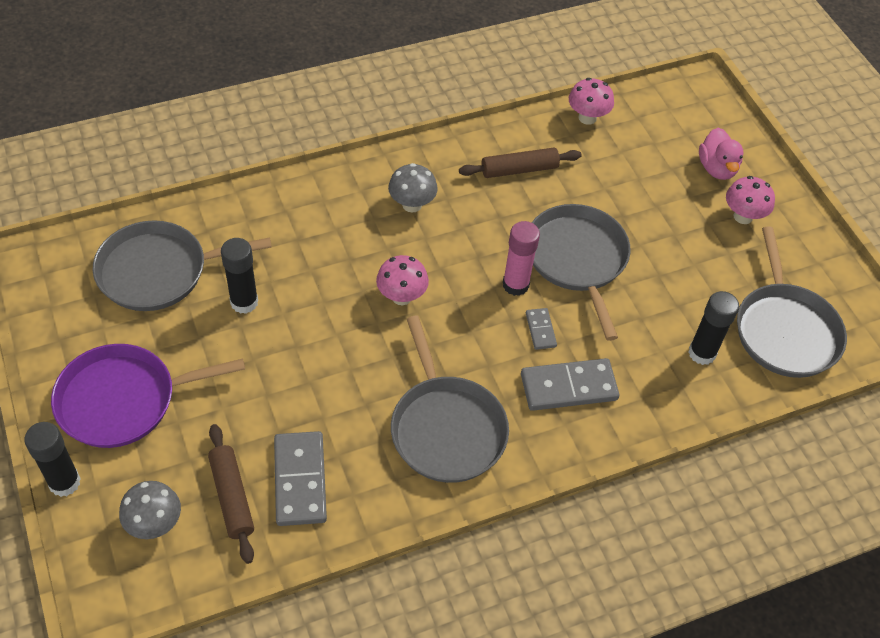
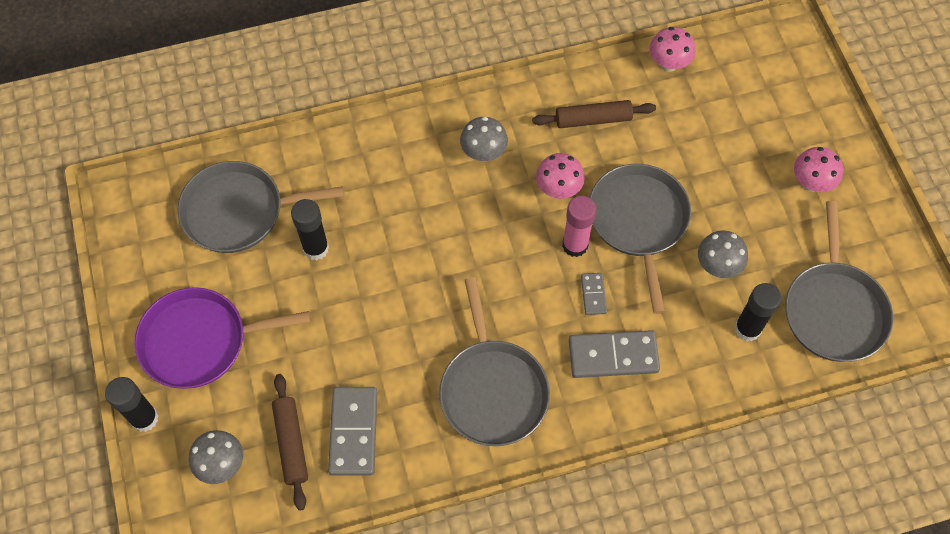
camera: 10 degrees right, 10 degrees up
(401, 296) = (464, 251): pink mushroom -> pink mushroom (558, 189)
(662, 296) = (717, 266): none -> grey mushroom
(717, 168) = (793, 127): pink duck -> none

